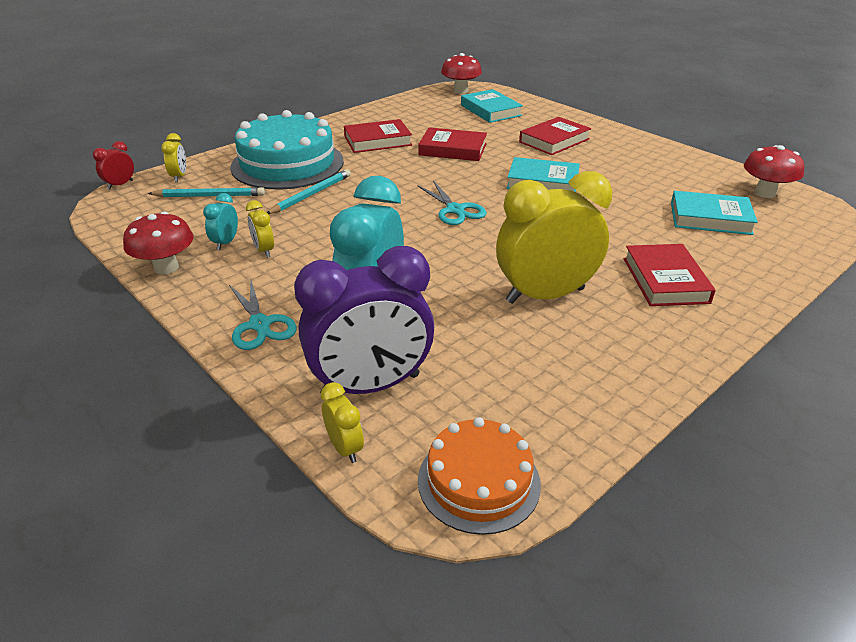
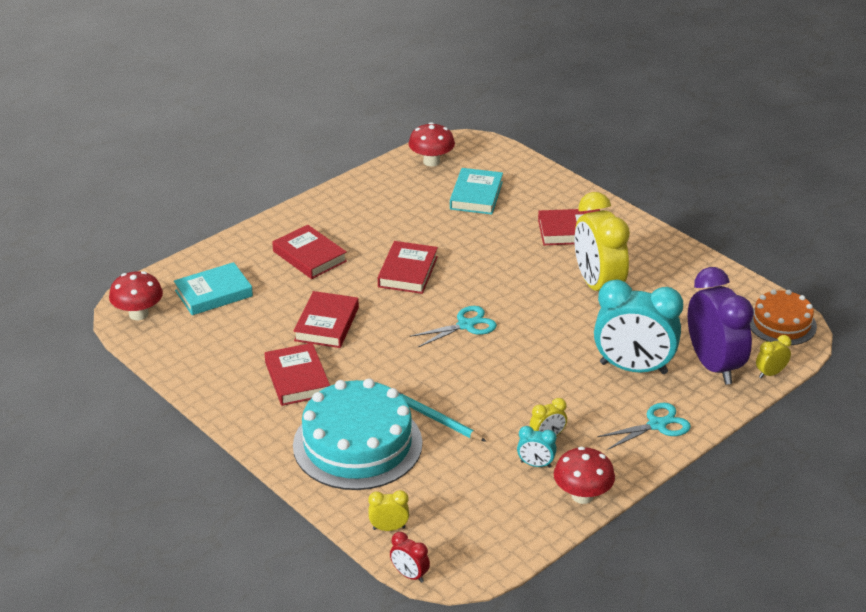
camera: 90 degrees left, 0 degrees up
(209, 196) = (438, 493): turquoise pencil -> none
(542, 182) = (407, 272): turquoise book -> red book

